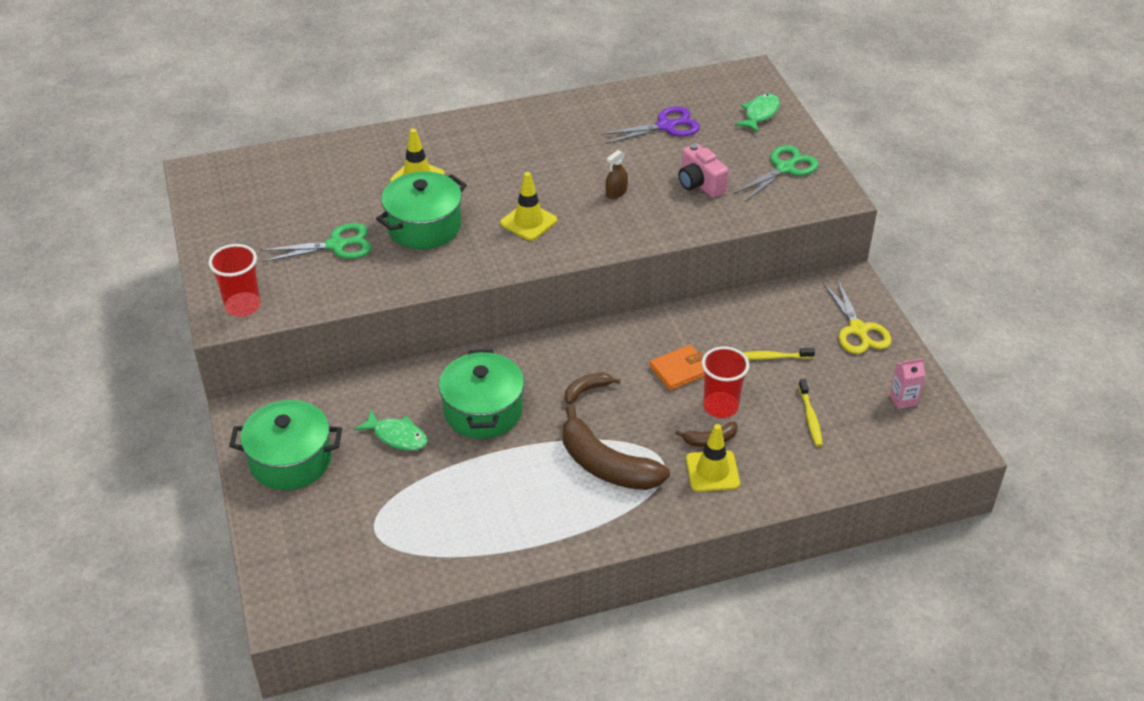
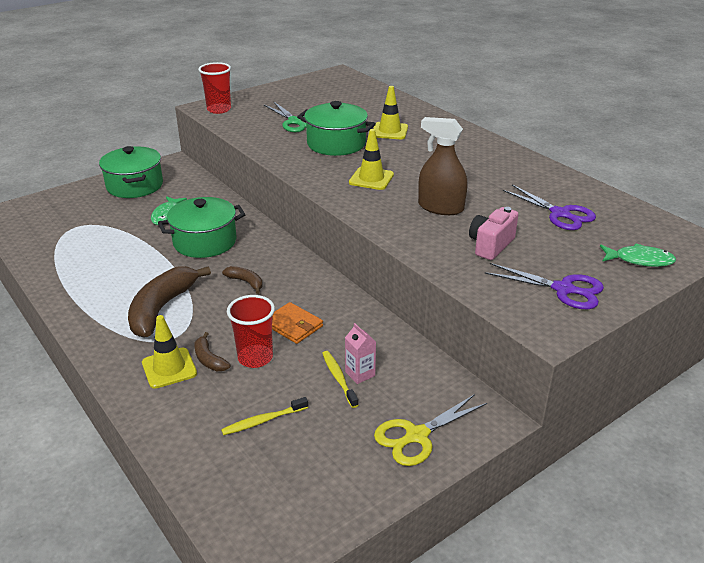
camera: 70 degrees right, 10 degrees down
(616, 193) = (440, 207): brown spray bottle -> brown spray bottle, size x1.95
(784, 168) = (564, 289): green scissors -> purple scissors
(903, 399) = (320, 493): pink carton -> pink carton (360, 374)

